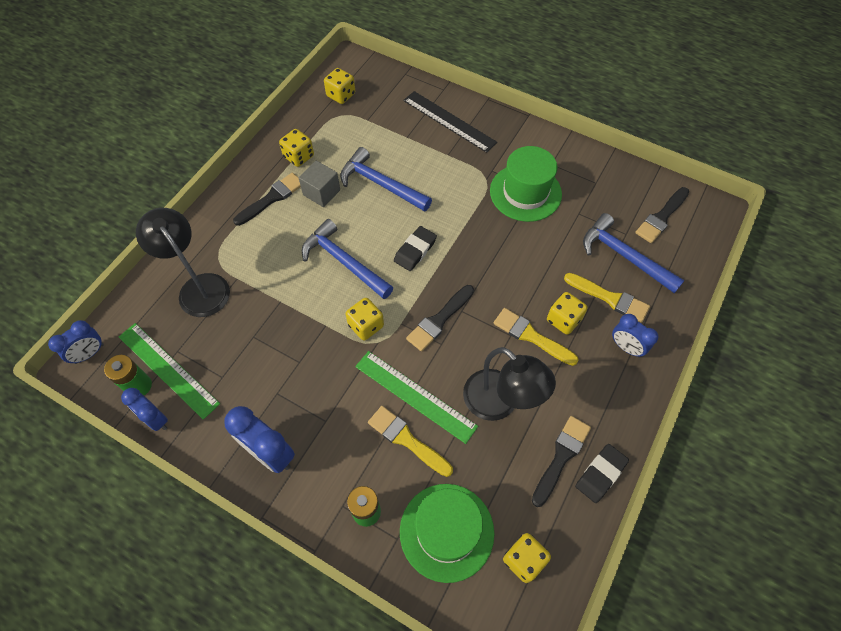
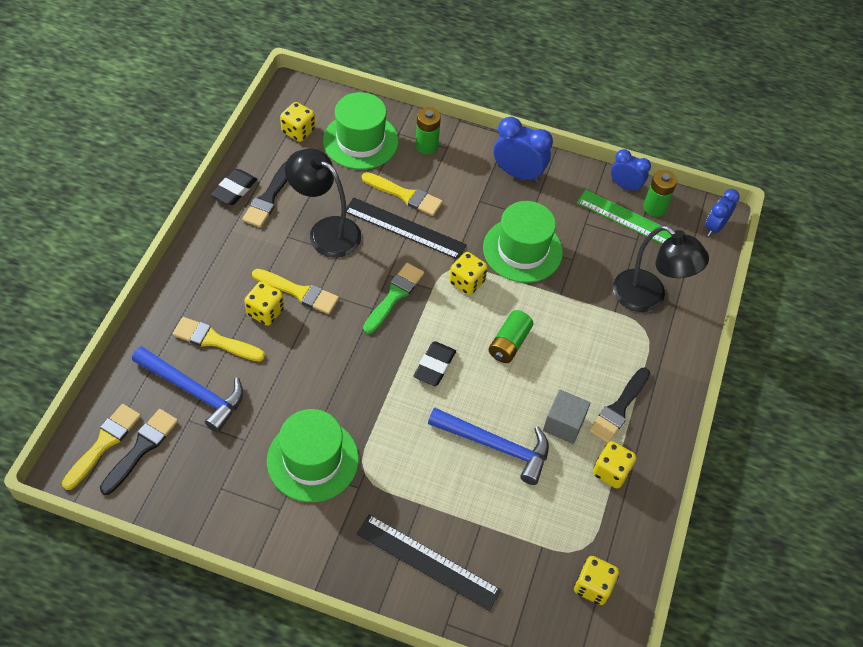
camera: 165 degrees right, 5 degrees down
(299, 353) = (522, 250): none -> green hat
(344, 261) = (509, 343): blue hammer -> green battery
(415, 396) = (405, 228): green ruler -> black ruler
(439, 320) = (394, 296): black brush -> green brush
(626, 347) = (202, 293): blue clock -> none
(692, 224) = (104, 443): none -> yellow brush

